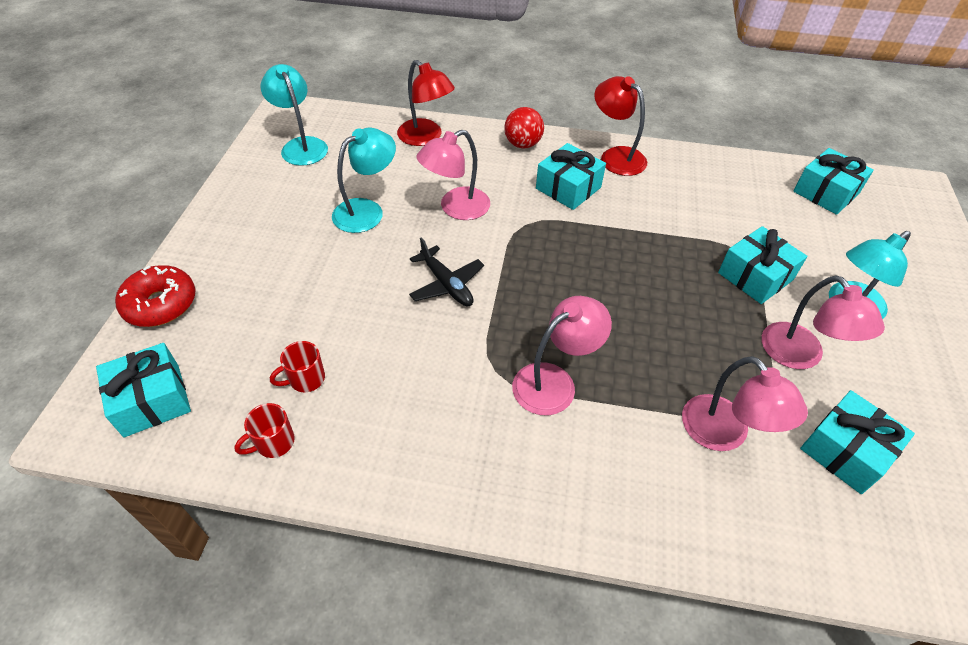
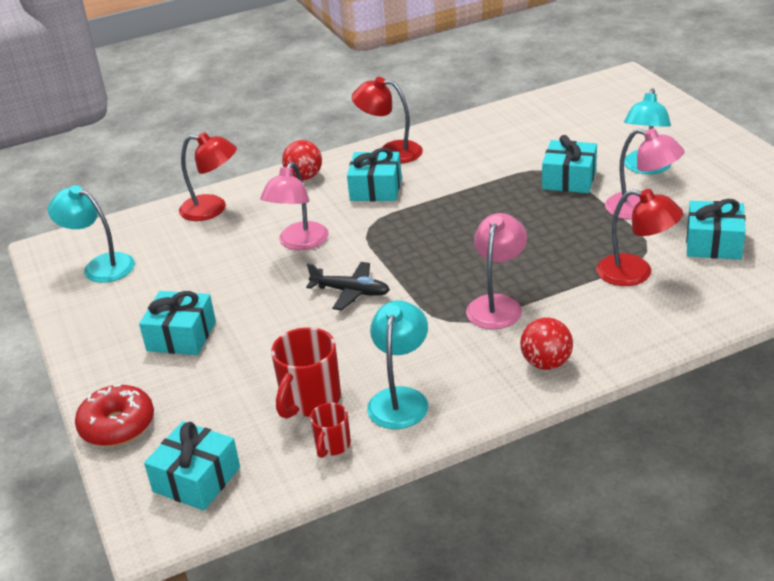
camera: 30 degrees left, 15 degrees down
(306, 379) = (310, 400): red mug -> red mug, size x1.77
(367, 210) = (223, 280): turquoise lamp -> turquoise lamp (400, 399)
(535, 486) = (546, 363): none -> red ball
(724, 434) = (635, 273): pink lamp -> red lamp
(826, 192) = (567, 108): turquoise gift -> turquoise gift (181, 336)

